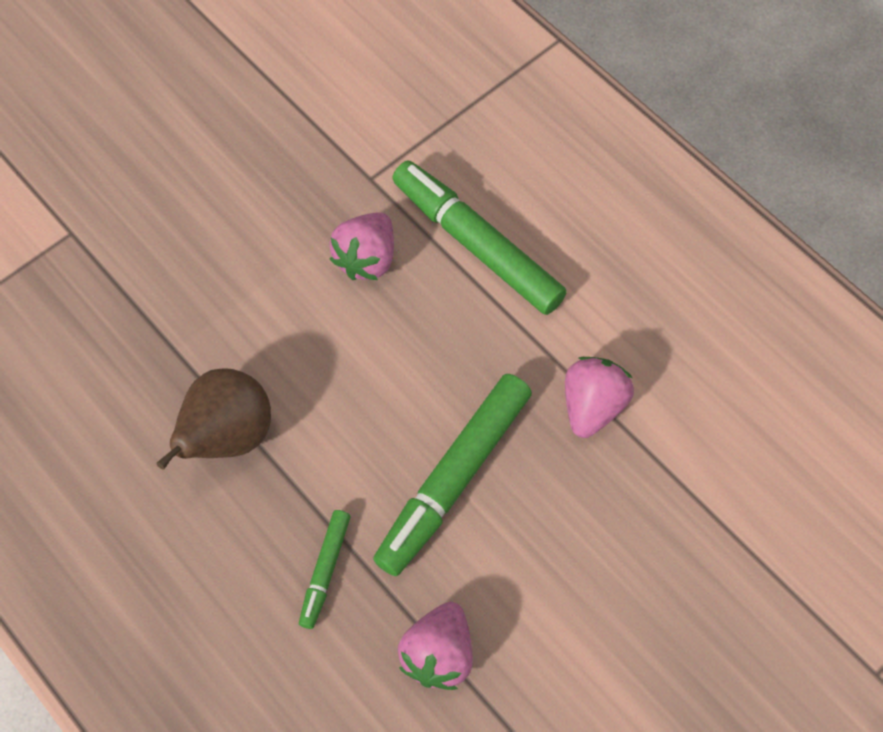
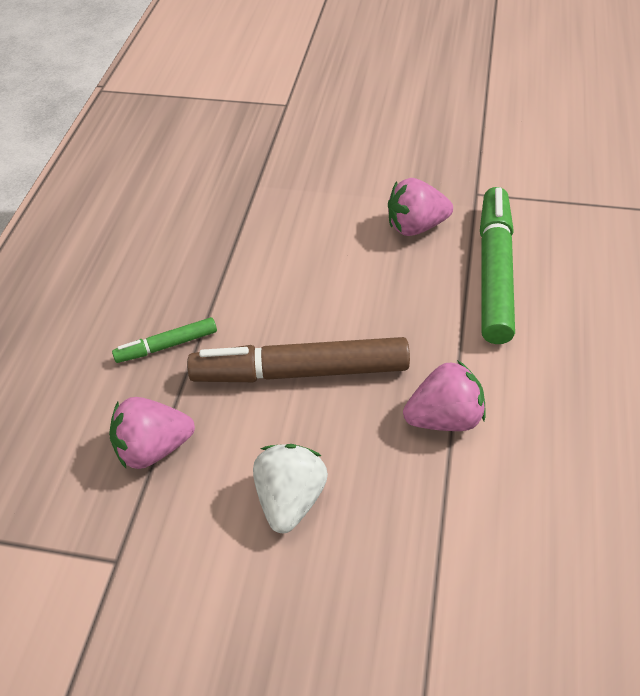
camera: 55 degrees right, 15 degrees down
(228, 436) = (220, 242): brown pear -> none
(455, 478) = (301, 372): green marker -> brown marker
(577, 577) = (290, 499): none -> white strawberry

